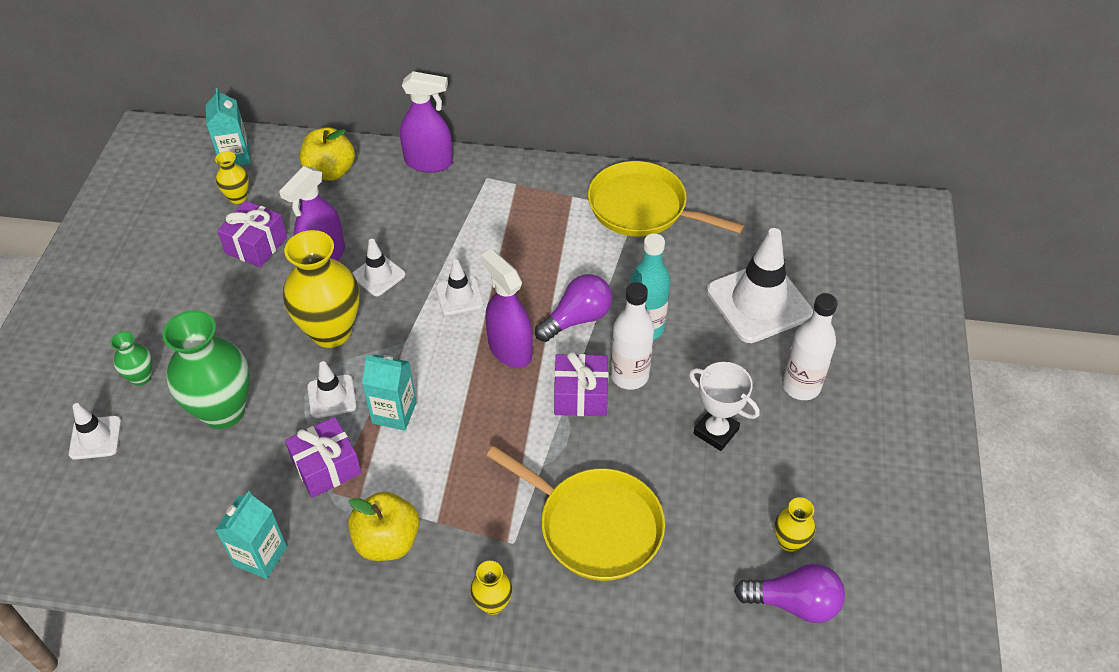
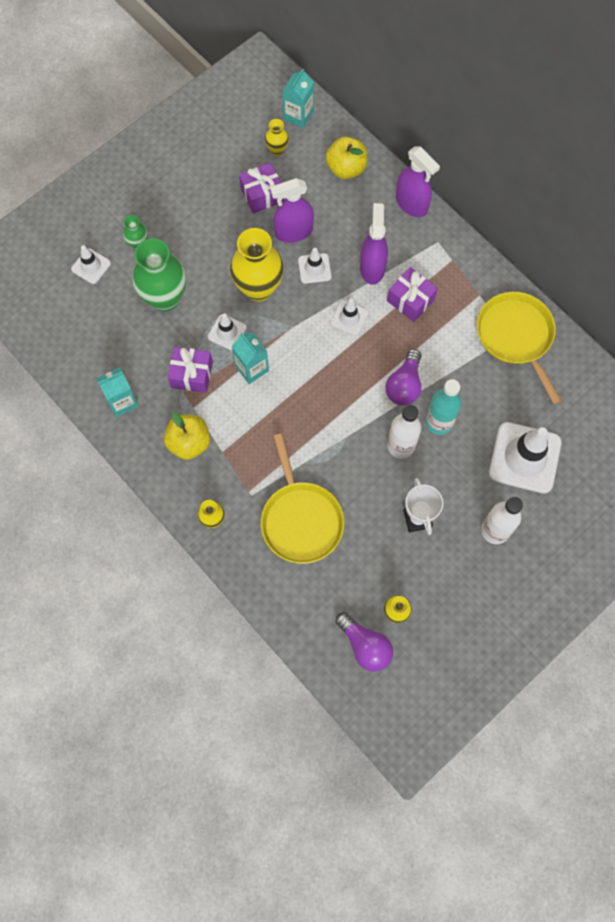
camera: 40 degrees right, 20 degrees up
(510, 349) = (348, 376): purple spray bottle -> purple spray bottle (372, 267)
(577, 319) = (404, 385): purple light bulb -> purple light bulb turned 105 degrees clockwise
(580, 396) = (361, 437): purple gift -> purple gift (410, 300)

